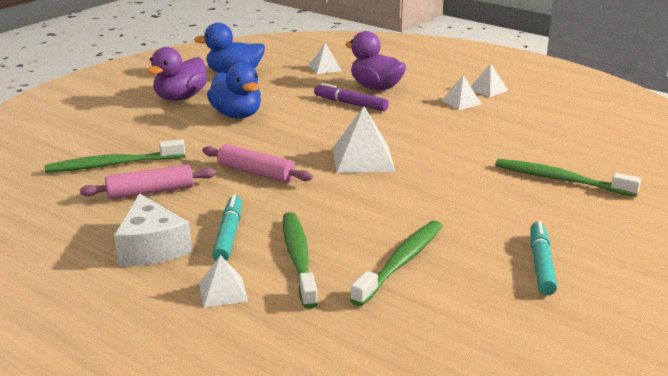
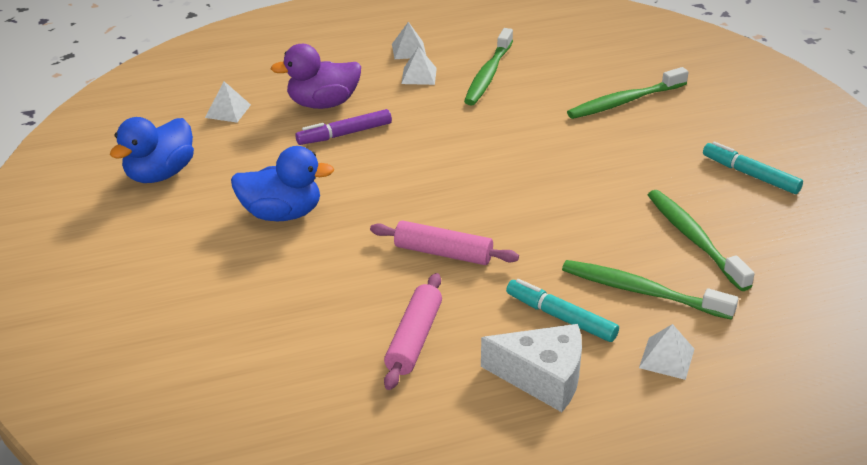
camera: 55 degrees left, 10 degrees up
(112, 165) = (313, 346): green toothbrush -> green toothbrush (488, 75)
(180, 98) = (178, 236): purple duck -> none
(256, 173) = (443, 253): pink rolling pin -> pink rolling pin turned 45 degrees clockwise
(363, 159) = (481, 179): white pyramid -> none

